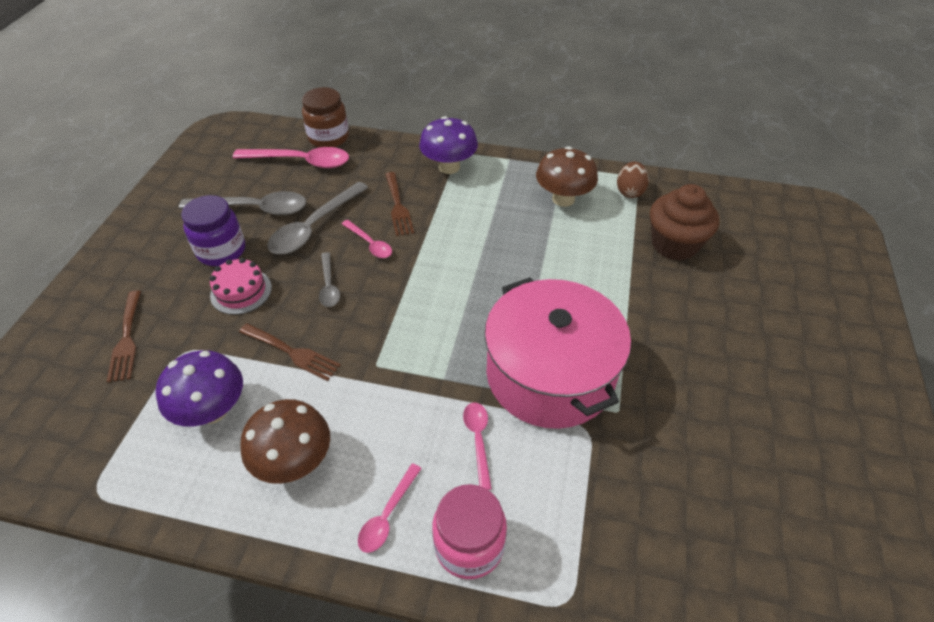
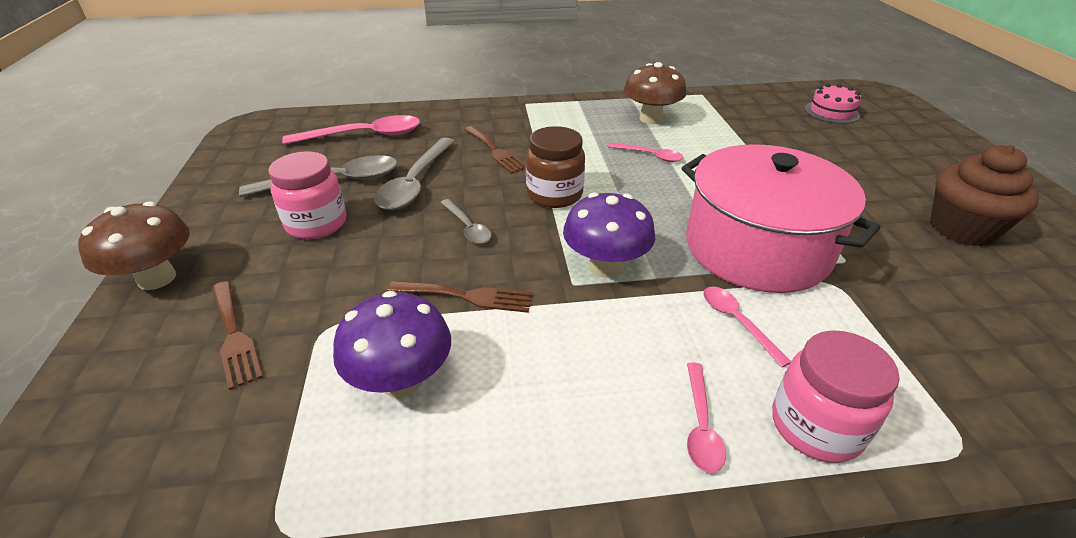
camera: 20 degrees left, 10 degrees down
(221, 251) = (316, 224): purple jar -> pink jar
(241, 291) = (364, 254): pink cake -> pink cake (831, 112)
(294, 461) = (546, 404): brown mushroom -> brown mushroom (157, 278)
(329, 138) = (383, 114): brown jar -> brown jar (554, 195)
(370, 244) = (488, 185): pink spoon -> pink spoon (650, 156)
(449, 167) = (524, 115): purple mushroom -> purple mushroom (605, 266)
(629, 191) = (703, 104): brown egg -> none
(674, 244) = (774, 131): brown cupcake -> brown cupcake (962, 229)

